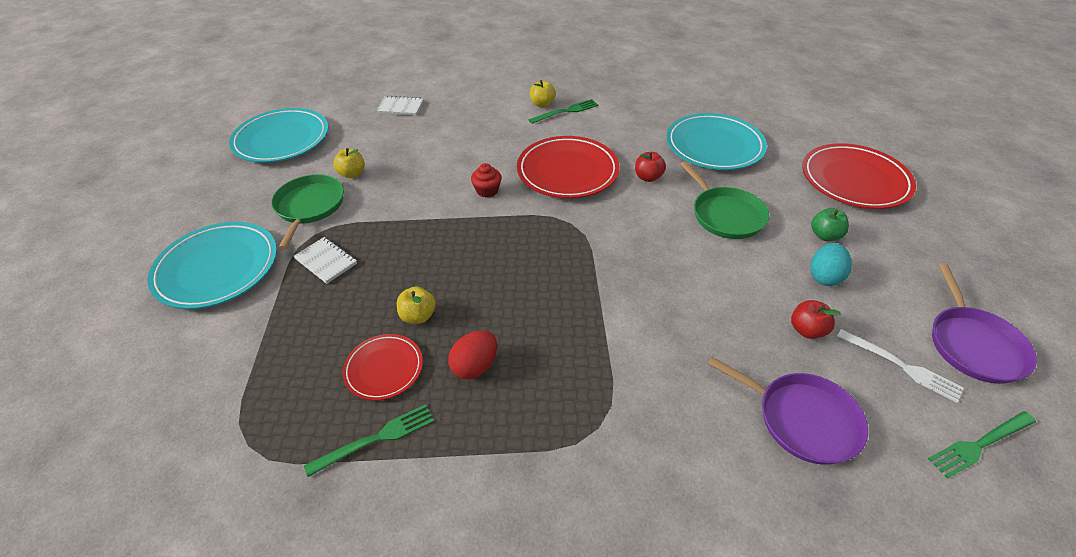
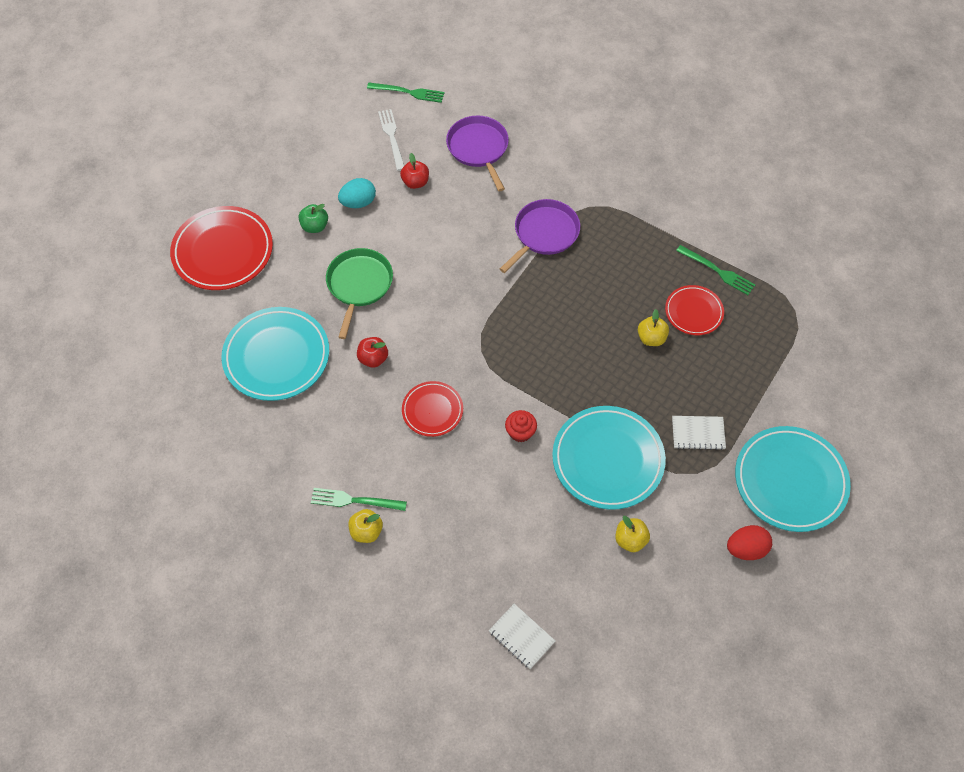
camera: 145 degrees left, 15 degrees up
(282, 140) = (682, 658): turquoise plate -> turquoise plate (608, 459)
(309, 207) = (689, 514): green pan -> none
(326, 261) = (698, 433): white notebook -> white notebook turned 75 degrees counterclockwise
(376, 439) = (718, 271): green fork -> green fork turned 150 degrees counterclockwise
(475, 366) = (635, 280): red egg -> red egg (746, 549)
(567, 171) = (432, 410): red plate -> red plate, size x0.56
(973, 344) = (337, 123): purple pan -> purple pan (544, 234)

